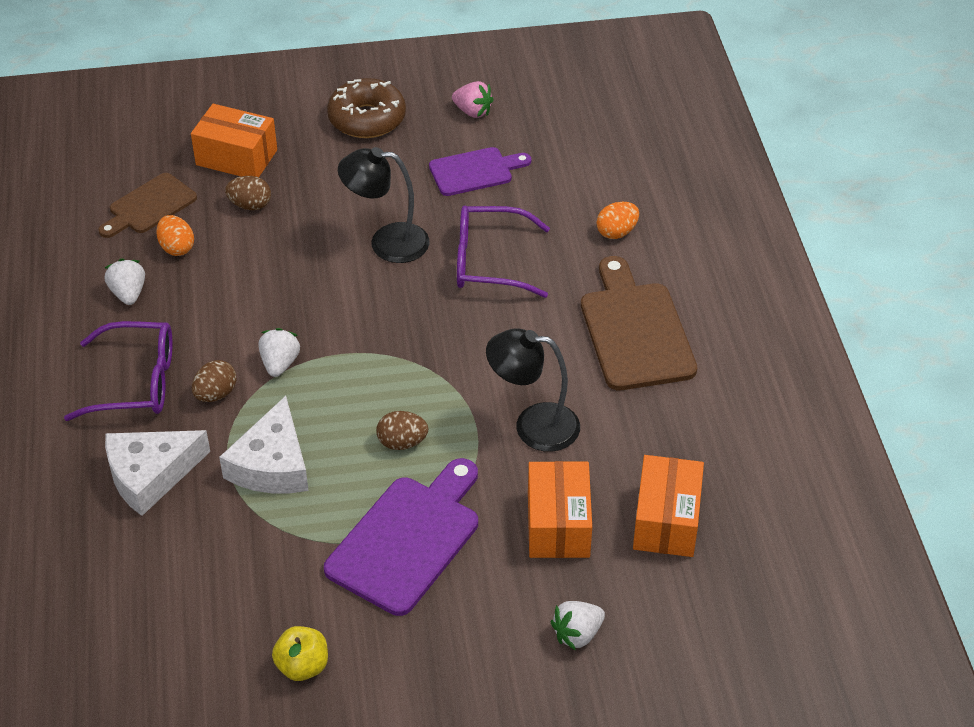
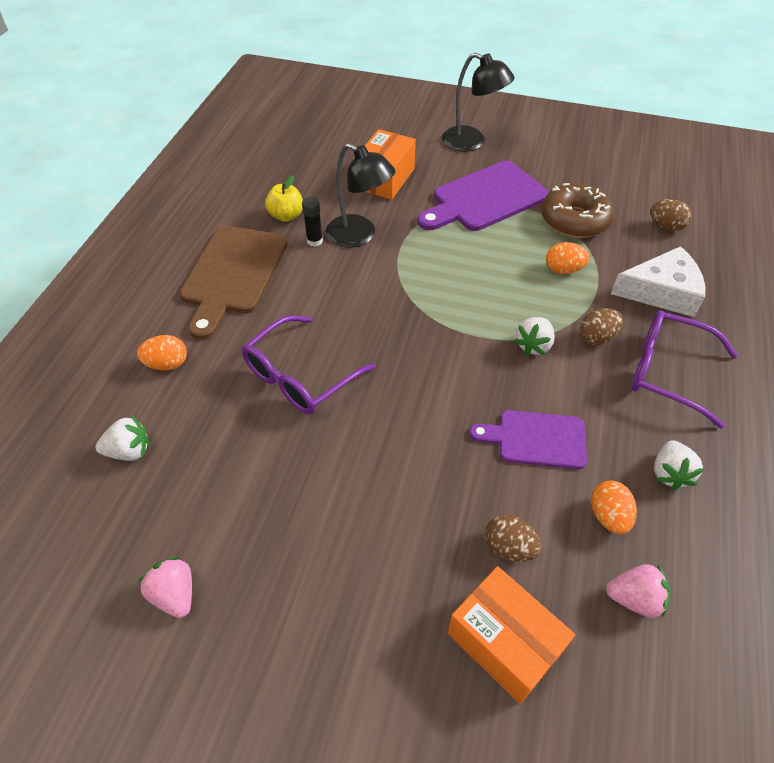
camera: 155 degrees left, 5 degrees up
(149, 206) = (634, 598): brown cutting board -> pink strawberry
(272, 464) = (563, 270): white cheese -> orange egg
(302, 666) = (576, 160): yellow apple -> yellow apple (286, 216)
(367, 119) = (308, 643): brown donut -> brown donut (574, 220)
(387, 242) = (382, 435): black lamp -> black lamp (472, 142)
(402, 443) = (460, 254): brown egg -> brown egg (666, 226)
(475, 171) = (238, 493): purple cutting board -> purple cutting board (536, 439)
(489, 262) = (300, 376): purple glasses -> purple glasses turned 105 degrees clockwise
(577, 634) = (411, 131): white strawberry -> white strawberry (129, 451)
(580, 400) = (314, 241): none -> black glue stick
(666, 521) = (318, 162): orange box -> none

